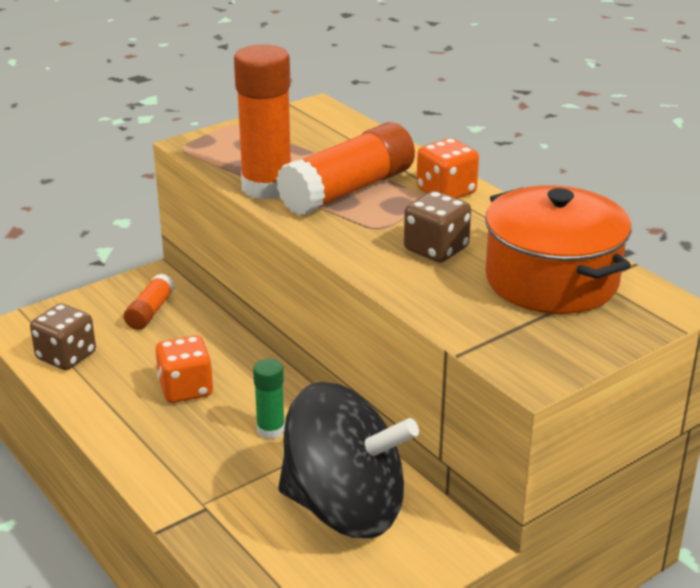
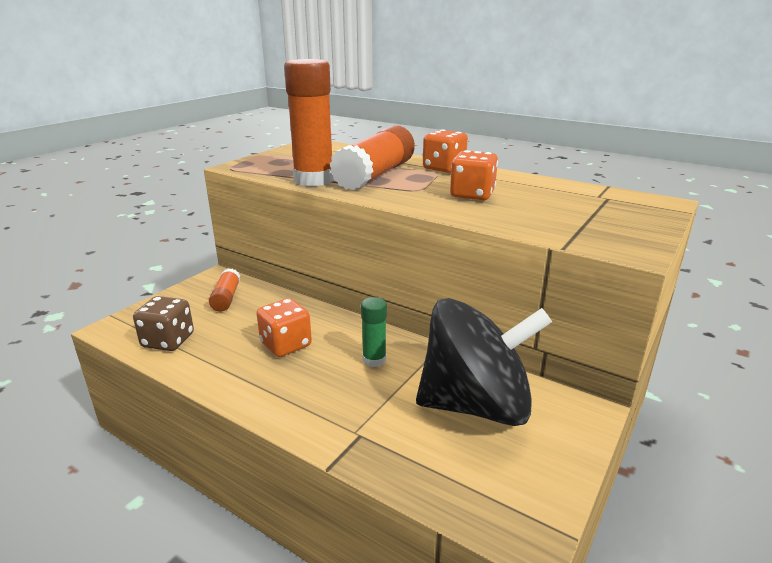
camera: 20 degrees left, 5 degrees down
(436, 249) = (472, 195): brown dice -> orange dice
(551, 280) = (570, 199): orange pot -> none

